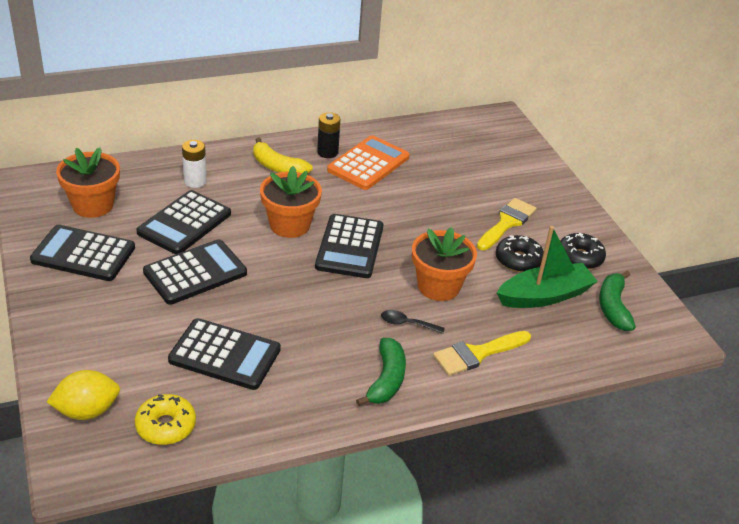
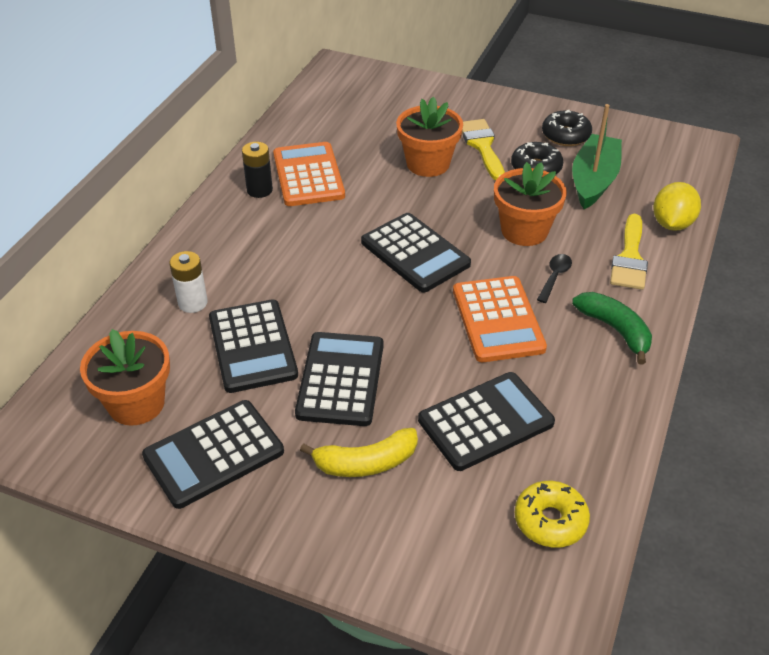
camera: 45 degrees left, 5 degrees up
(87, 411) = (474, 576): yellow lemon -> yellow lemon (672, 224)
(277, 167) = (241, 234): yellow banana -> yellow banana (366, 463)
(290, 225) = (340, 274): orange flower pot -> orange flower pot (428, 164)
(329, 316) = (497, 320): none -> orange calculator
(407, 324) = (554, 277): black spoon -> black spoon turned 150 degrees clockwise
(613, 307) = (641, 155): green banana -> none

